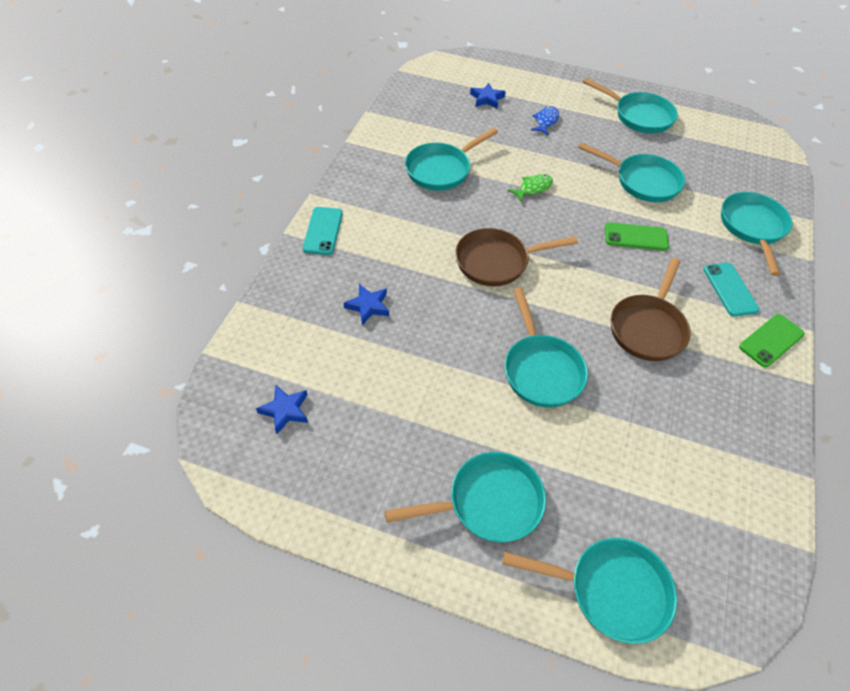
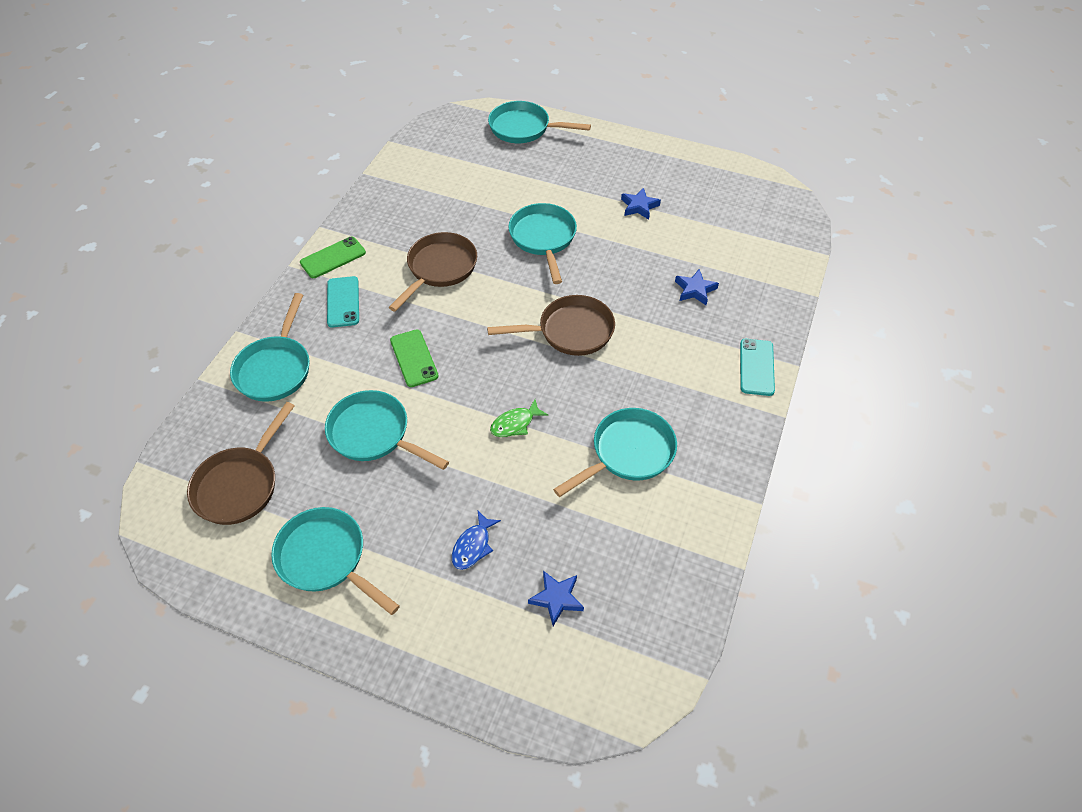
camera: 175 degrees left, 0 degrees up
(285, 410) = (746, 215): blue star -> blue star (639, 206)
(488, 502) = (594, 165): turquoise pan -> none
(636, 237) = (414, 358): green phone -> green phone turned 60 degrees clockwise
(722, 152) = (240, 485): none -> brown pan

